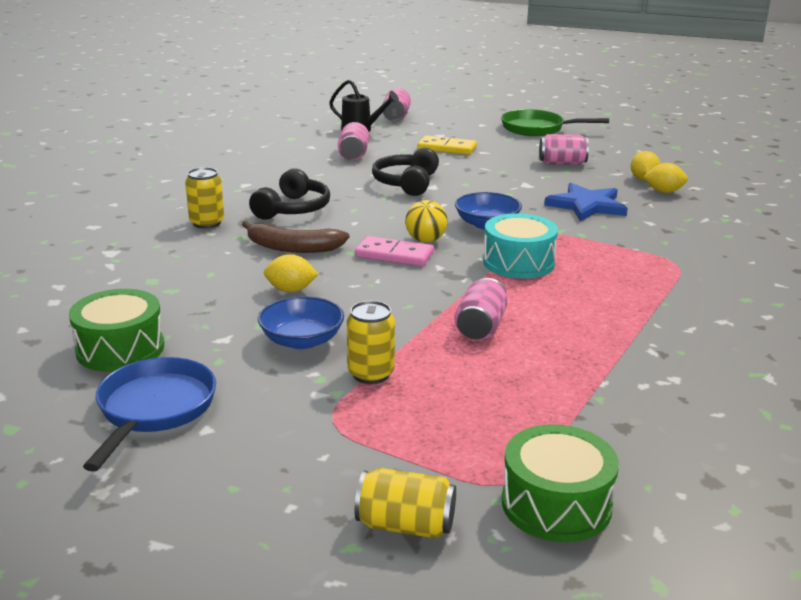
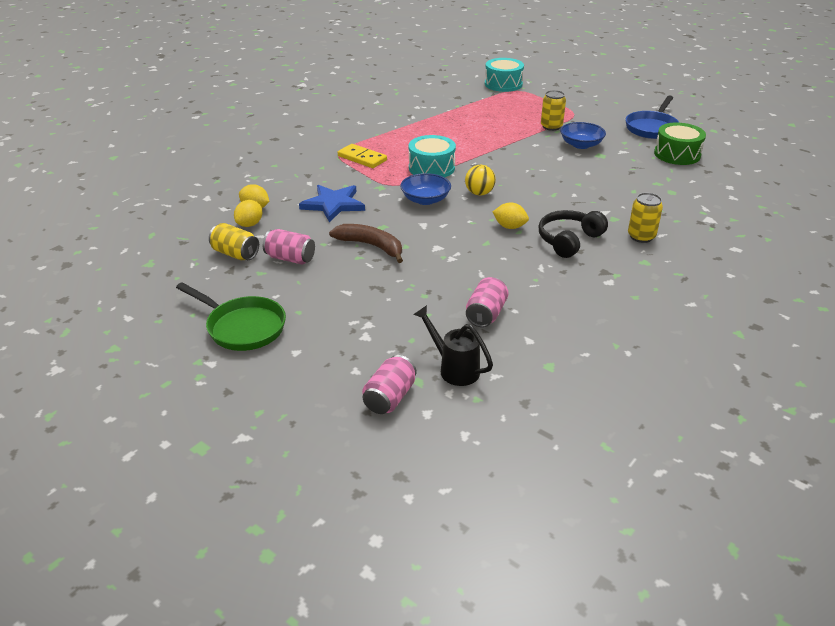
camera: 160 degrees left, 10 degrees up
(291, 290) = (582, 172): yellow lemon -> yellow lemon (509, 227)
(292, 248) = (576, 202): brown banana -> brown banana (371, 246)
(394, 255) = (507, 185): pink domino -> none
(405, 525) = (557, 87): yellow can -> yellow can (235, 254)
(406, 183) = (457, 256): black headphones -> none
(447, 148) = (379, 306): yellow domino -> yellow domino (362, 158)
(480, 327) = (485, 137): pink can -> none
(556, 504) = (503, 84): green drum -> turquoise drum

